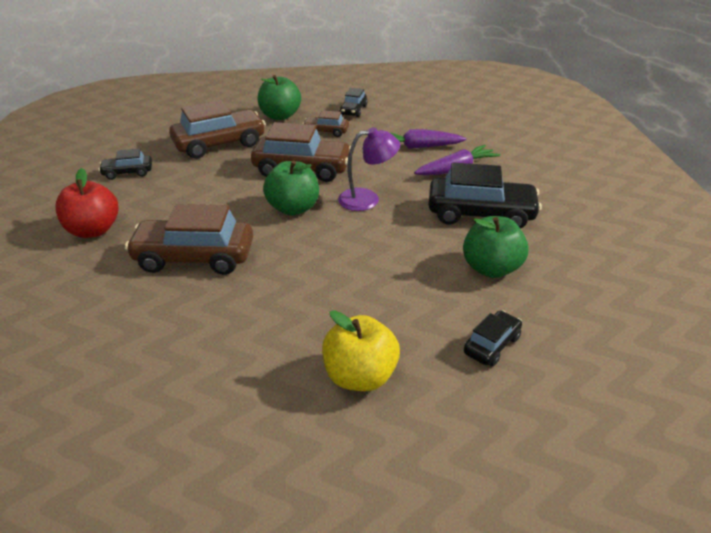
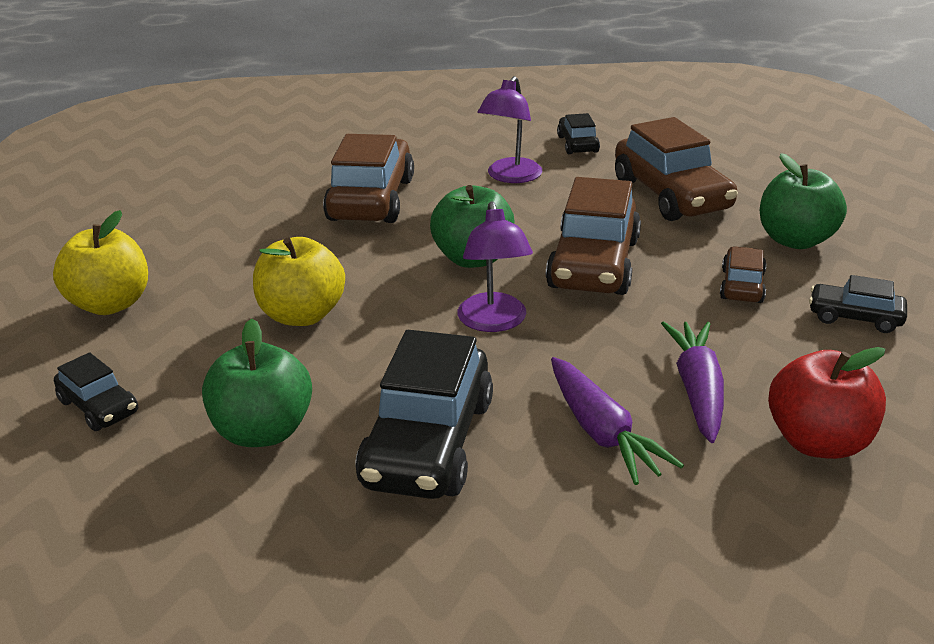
camera: 95 degrees right, 5 degrees down
(93, 230) = (442, 142): red apple -> red apple (818, 442)
(174, 198) = (510, 177): none -> purple lamp
(367, 270) = (302, 315): none -> yellow apple

